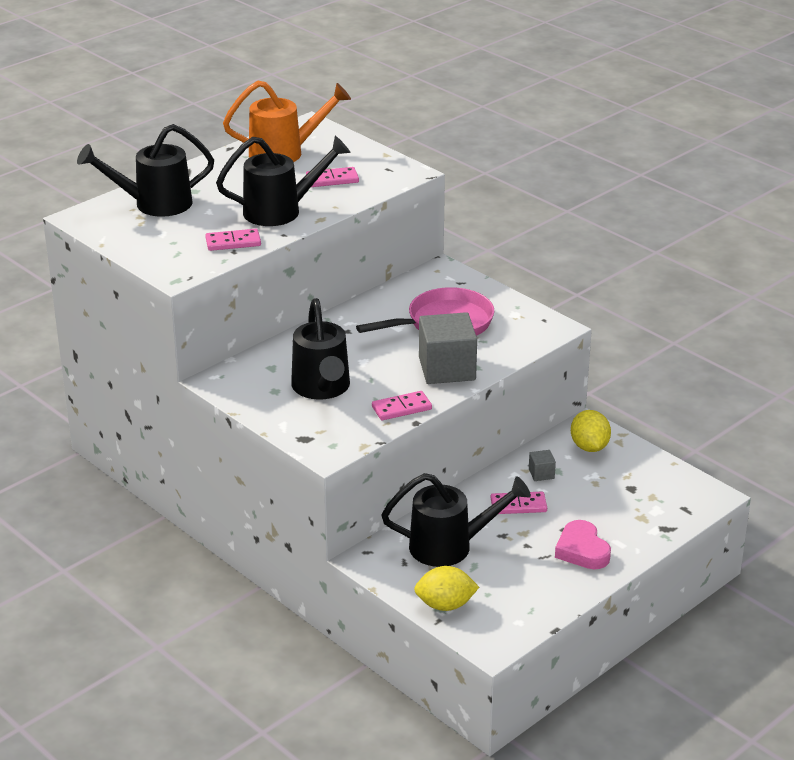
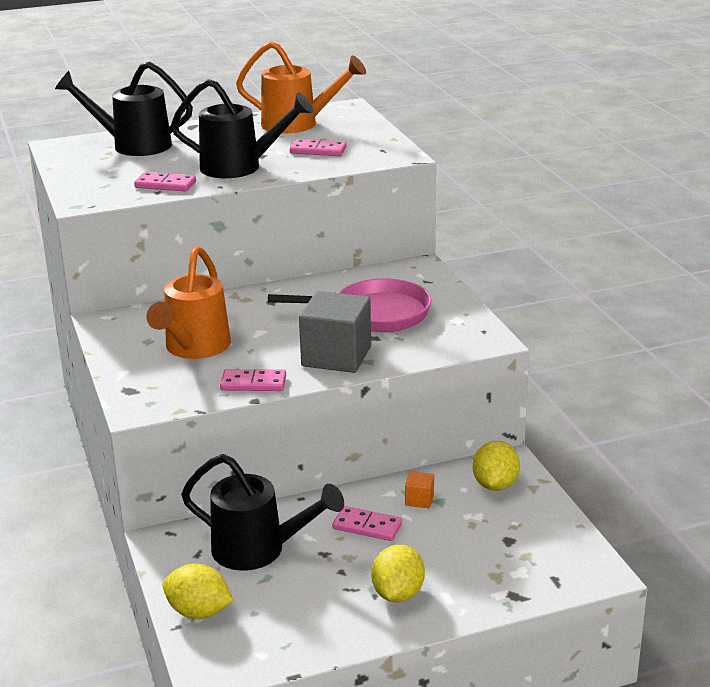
camera: 25 degrees right, 5 degrees down
(322, 388) = (194, 348): black watering can -> orange watering can
(541, 474) = (419, 500): grey cube -> orange cube
(582, 550) = (398, 594): pink heart -> yellow lemon

